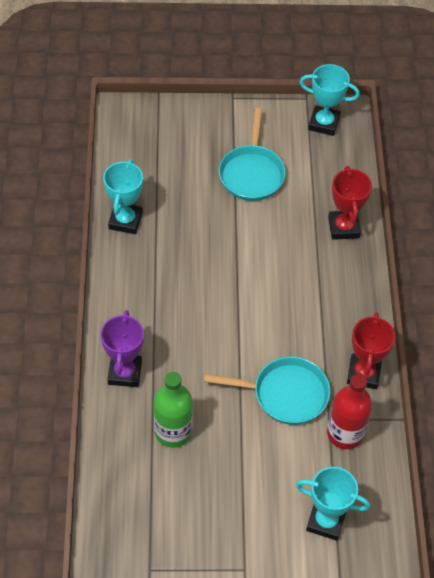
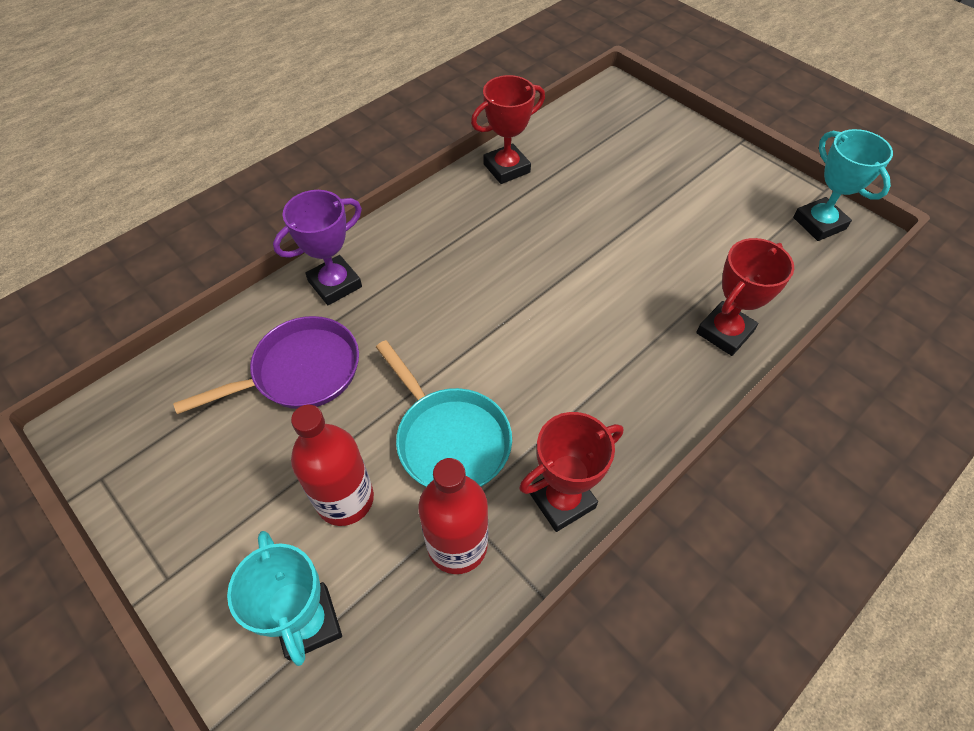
camera: 50 degrees right, 0 degrees up
(125, 221) = (506, 168): turquoise trophy -> red trophy
(173, 432) = (300, 372): green bottle -> purple pan
(252, 173) = (680, 213): turquoise pan -> none
(275, 463) = (345, 499): none -> red bottle

